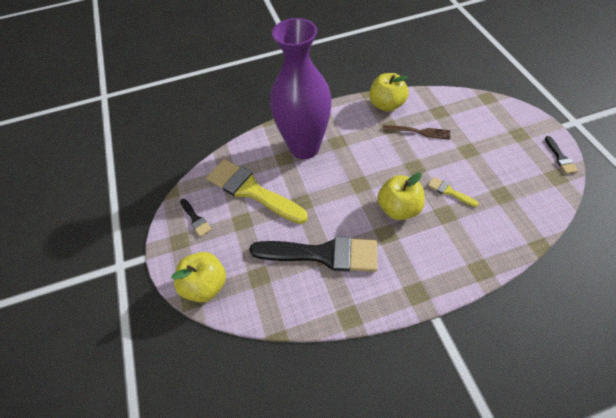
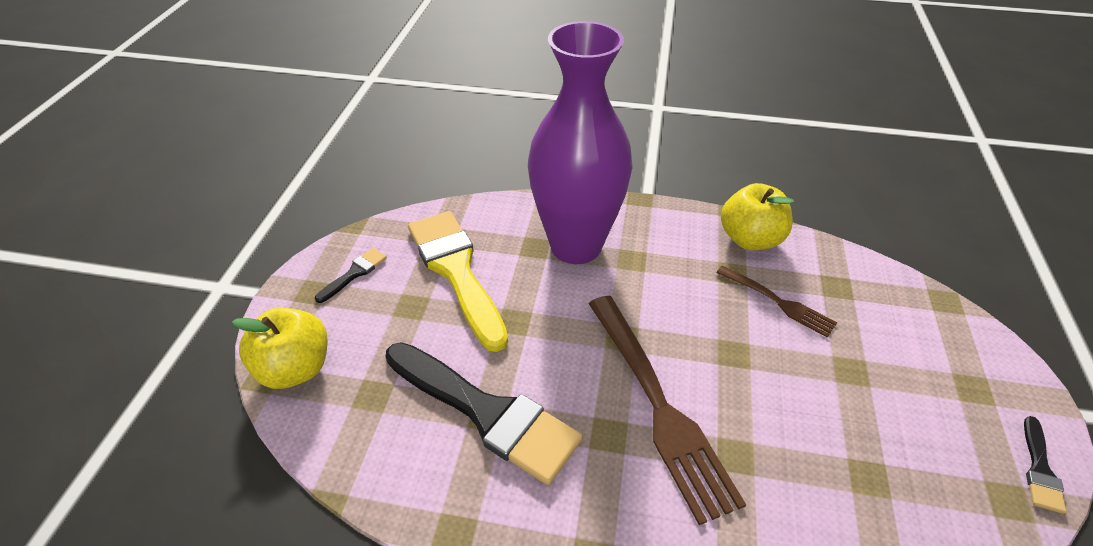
camera: 25 degrees right, 10 degrees down
(195, 219) = (354, 273): black brush -> black brush turned 135 degrees counterclockwise
(398, 209) = (658, 405): yellow apple -> brown fork
(449, 191) = (768, 422): yellow brush -> none

